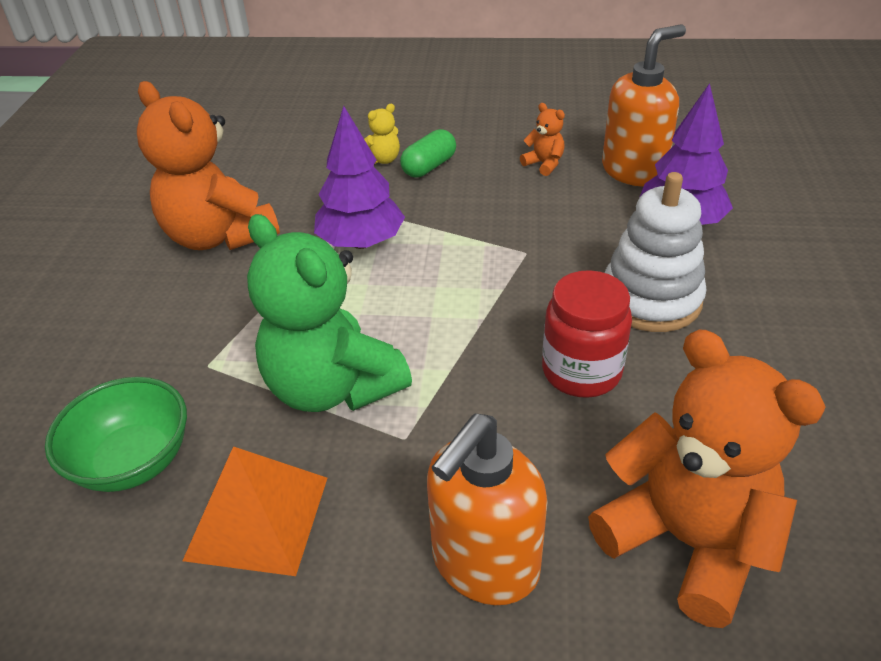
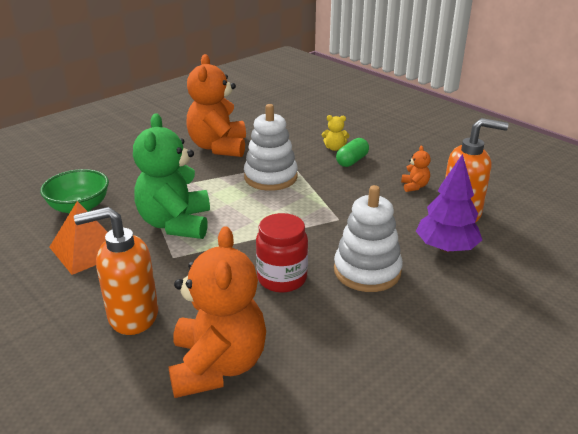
camera: 40 degrees right, 10 degrees down
(361, 242) = (270, 177): purple tree -> white stacking toy
(429, 167) = (352, 161): green capsule -> green capsule turned 45 degrees counterclockwise

